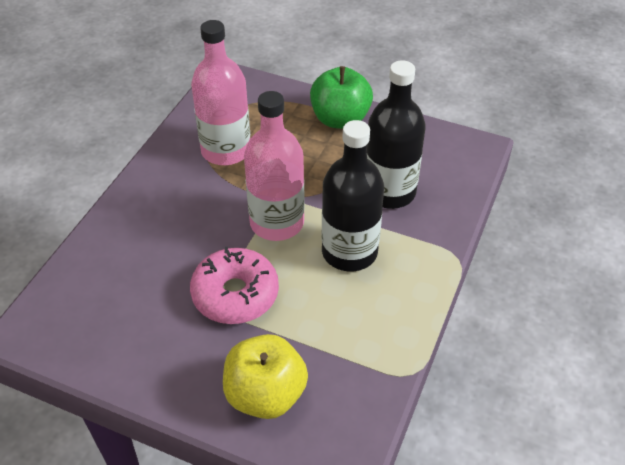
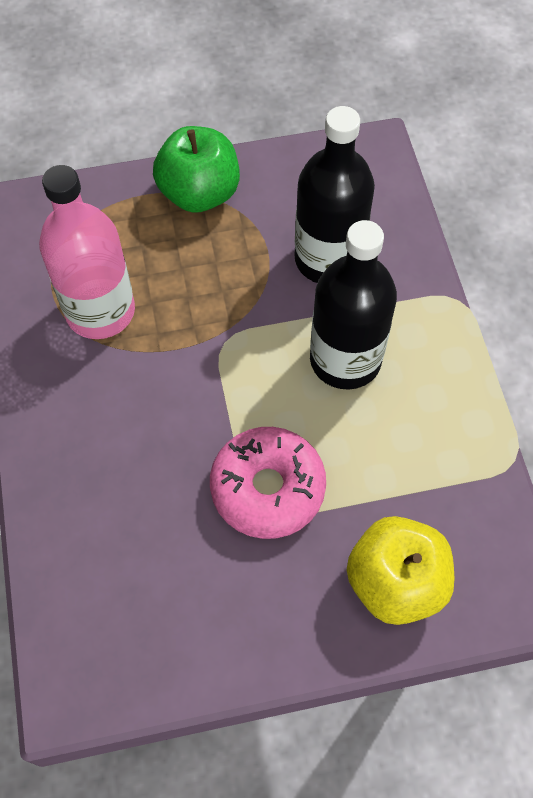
camera: 35 degrees left, 15 degrees up
(277, 223) = (239, 371): pink bottle -> none

